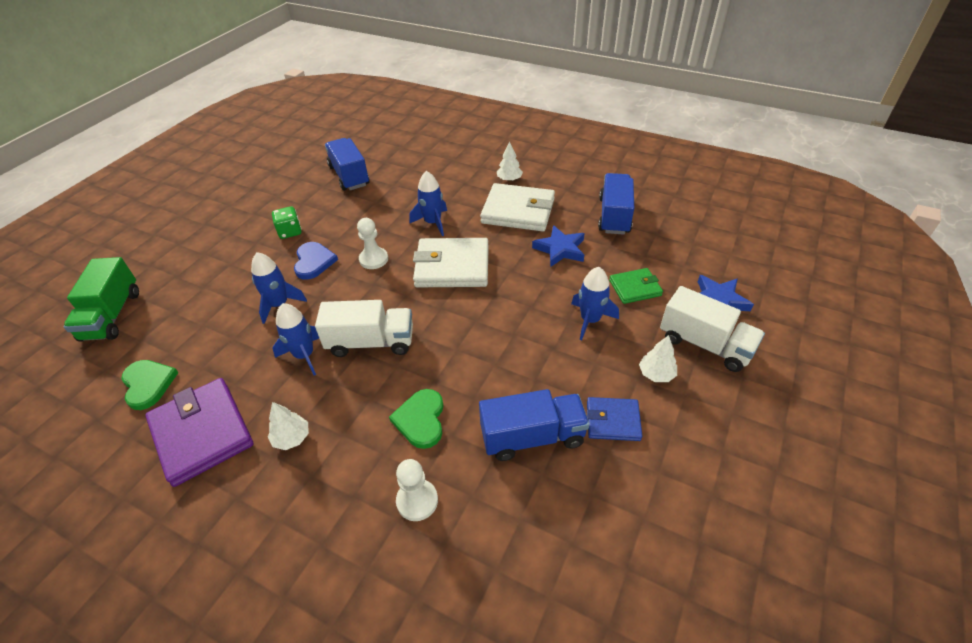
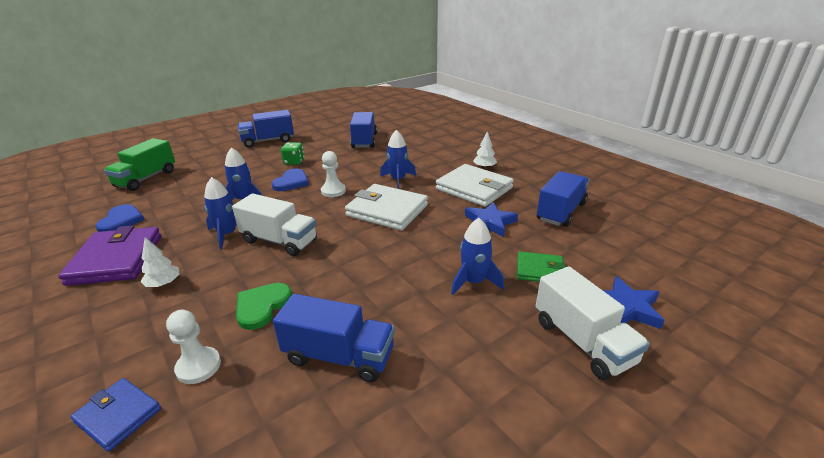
camera: 25 degrees right, 15 degrees down
(148, 384) = (121, 221): green heart -> blue heart
(224, 208) = (268, 141): none -> blue truck
(613, 421) = (427, 374): blue wallet -> blue wallet (118, 415)
(656, 374) = (506, 349): white tree -> none

